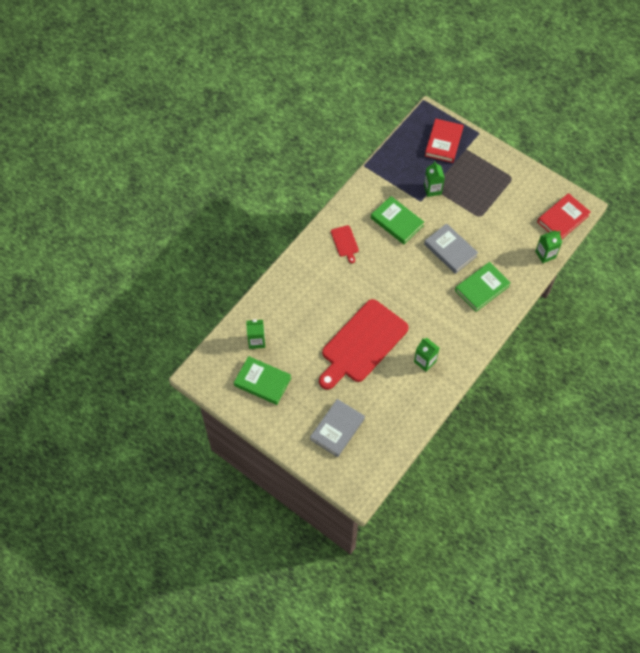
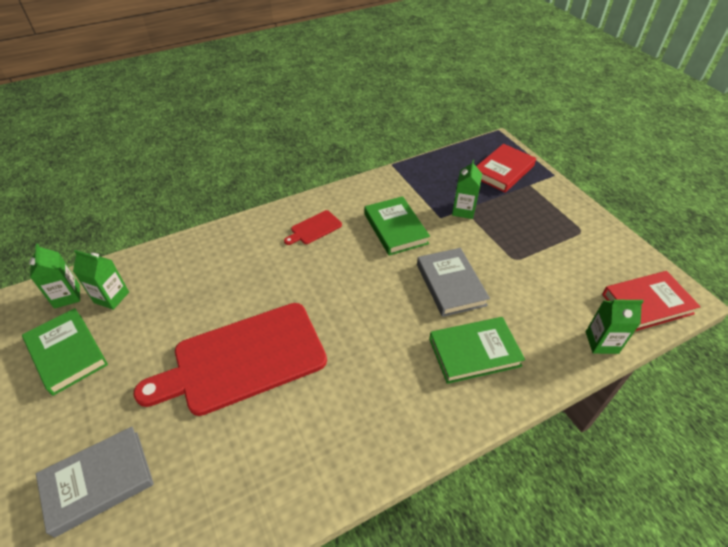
camera: 25 degrees right, 15 degrees down
(345, 242) = (314, 228): red cutting board -> red cutting board turned 45 degrees clockwise
(425, 361) = (319, 429): green carton -> green carton (67, 296)

